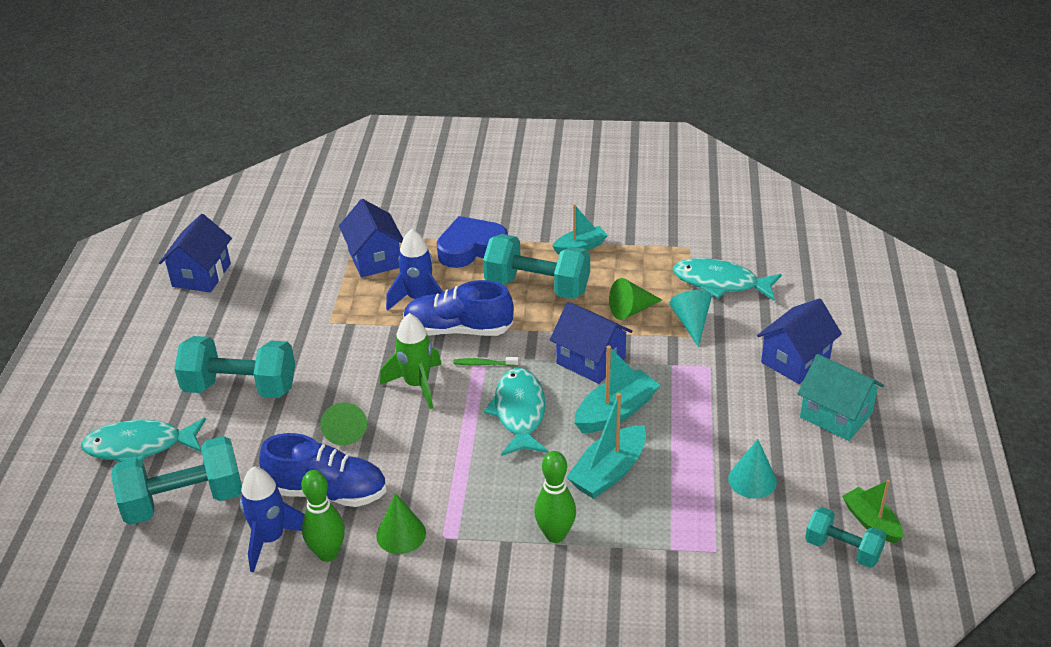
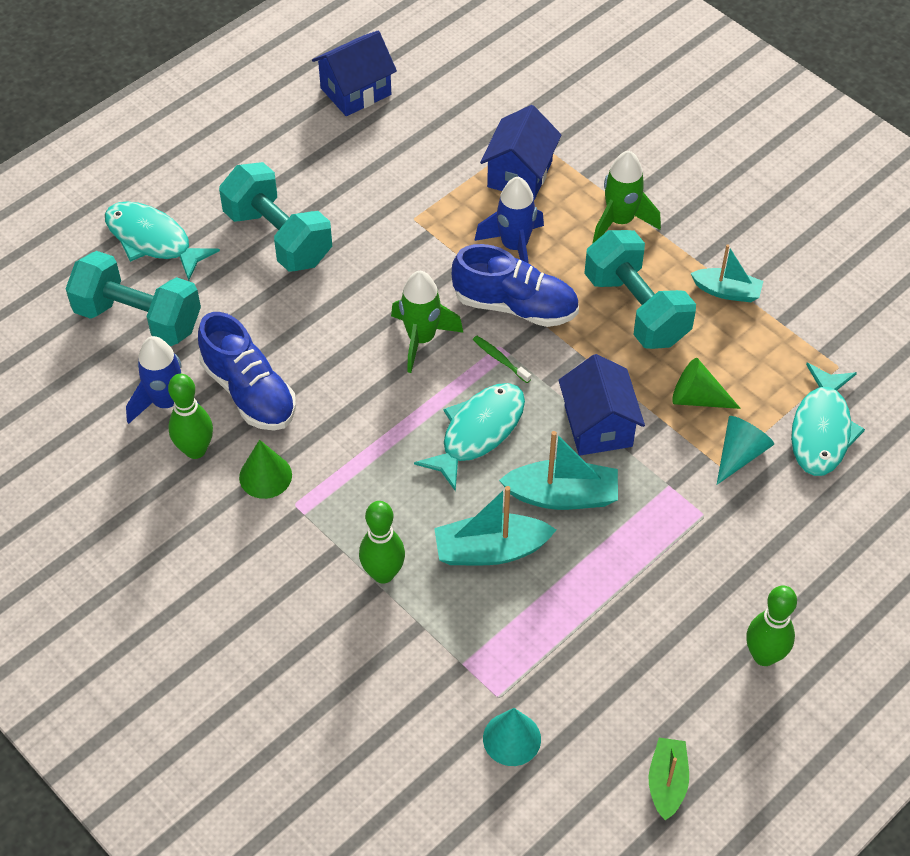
camera: 40 degrees right, 15 degrees up
(345, 429) = (319, 341): green cone -> none
(458, 330) = (515, 306): blue shoe -> blue shoe turned 150 degrees clockwise
(471, 248) = (620, 221): blue heart -> green rocket
(720, 283) = (821, 430): turquoise fish -> turquoise fish turned 135 degrees counterclockwise
(752, 480) = (607, 657): turquoise cone -> turquoise cone (512, 738)
(795, 360) = (795, 569): blue house -> none
(836, 415) = (764, 656): turquoise house -> green bowling pin
(842, 549) = (609, 785): turquoise dumbbell -> none

